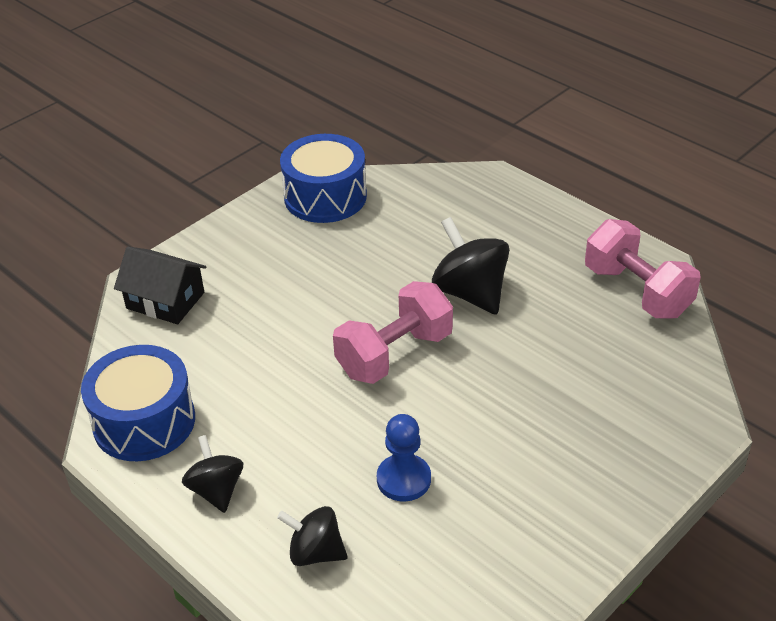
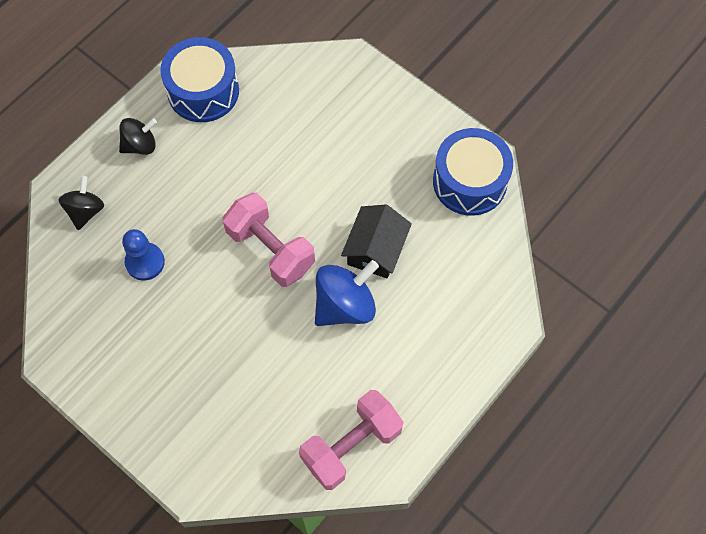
camera: 85 degrees right, 25 degrees up
(165, 300) = (329, 82): black house -> black house (376, 249)
(470, 293) = (345, 305): black spinning top -> blue spinning top

